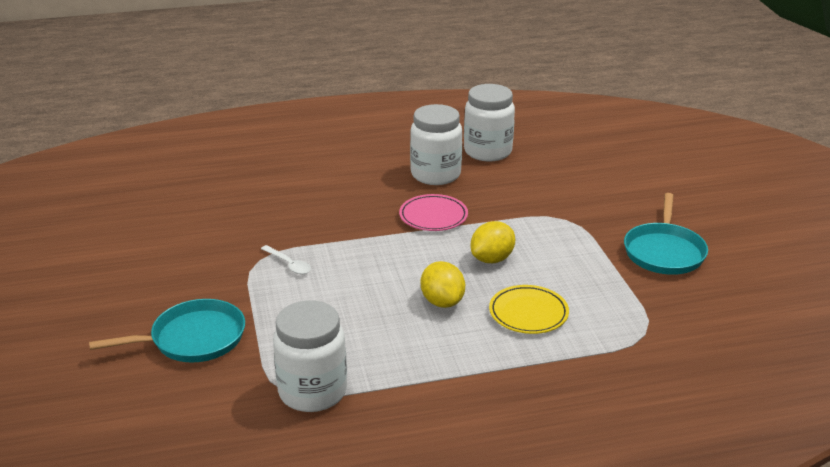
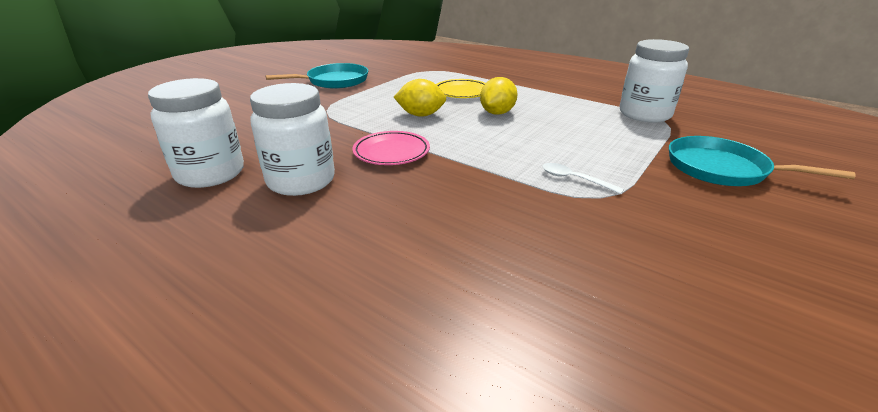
camera: 130 degrees left, 0 degrees up
(289, 264) = (574, 179): white spoon -> white spoon turned 60 degrees counterclockwise

